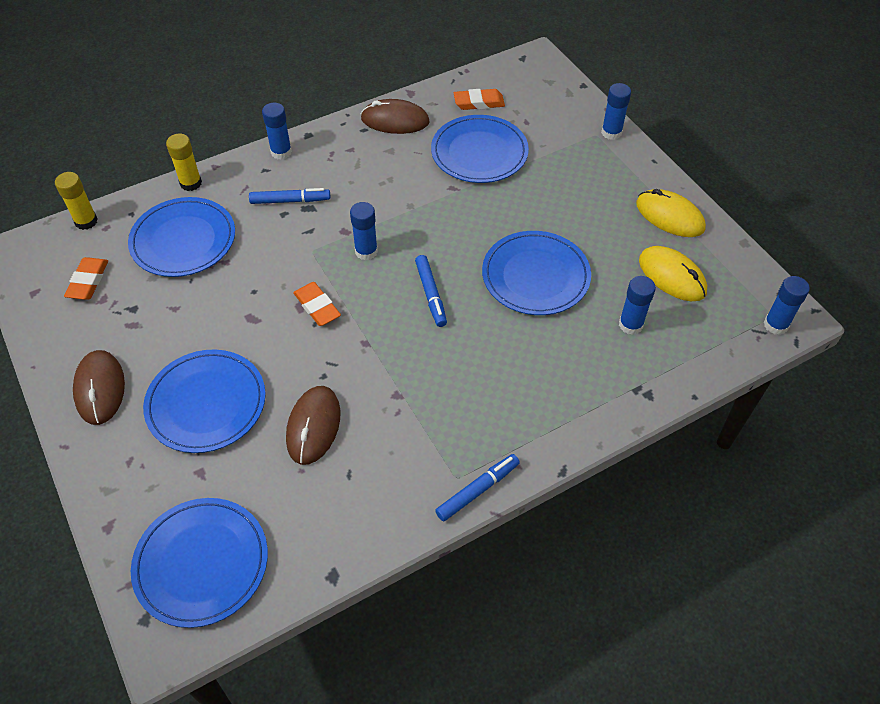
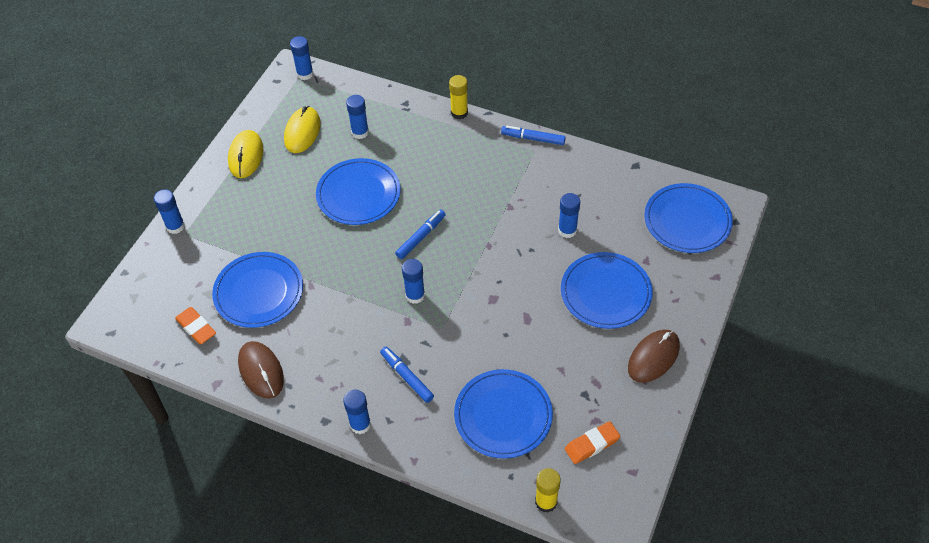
camera: 125 degrees left, 0 degrees up
(191, 183) = (446, 461): yellow glue stick -> yellow glue stick (459, 113)
(313, 426) = (567, 230): brown mouse -> blue glue stick
(317, 307) = (485, 289): orange eraser -> none

